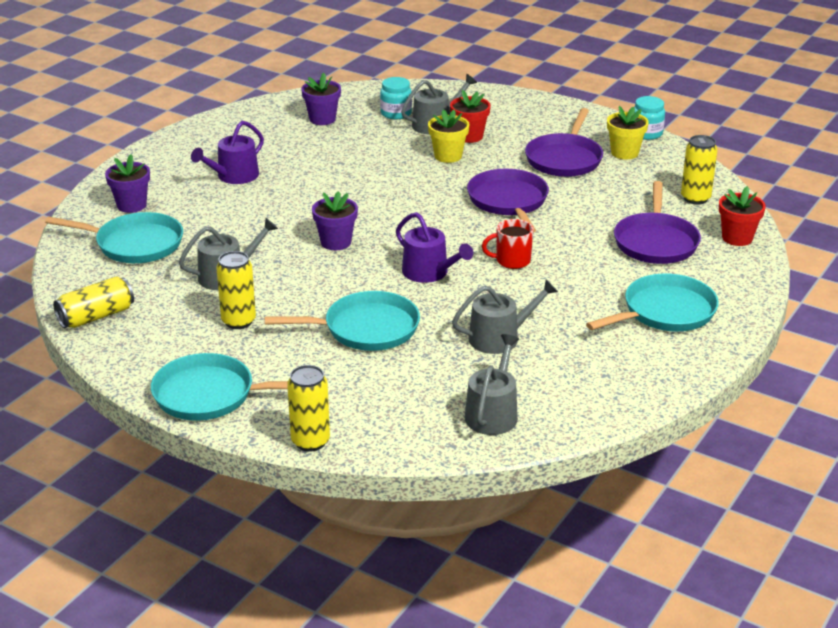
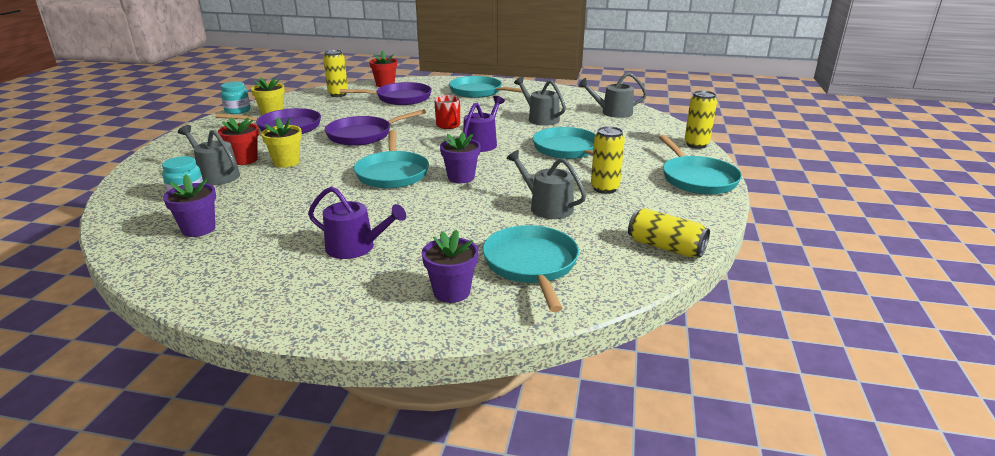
camera: 110 degrees left, 5 degrees down
(376, 207) = (392, 173): none -> turquoise pan

